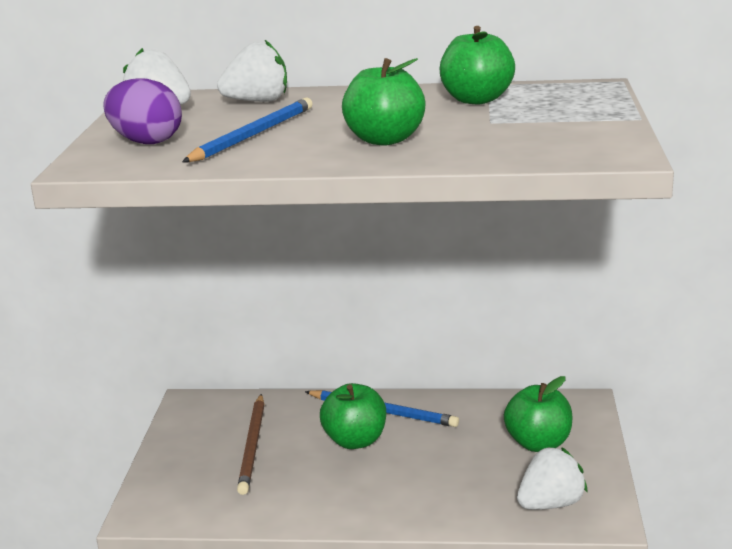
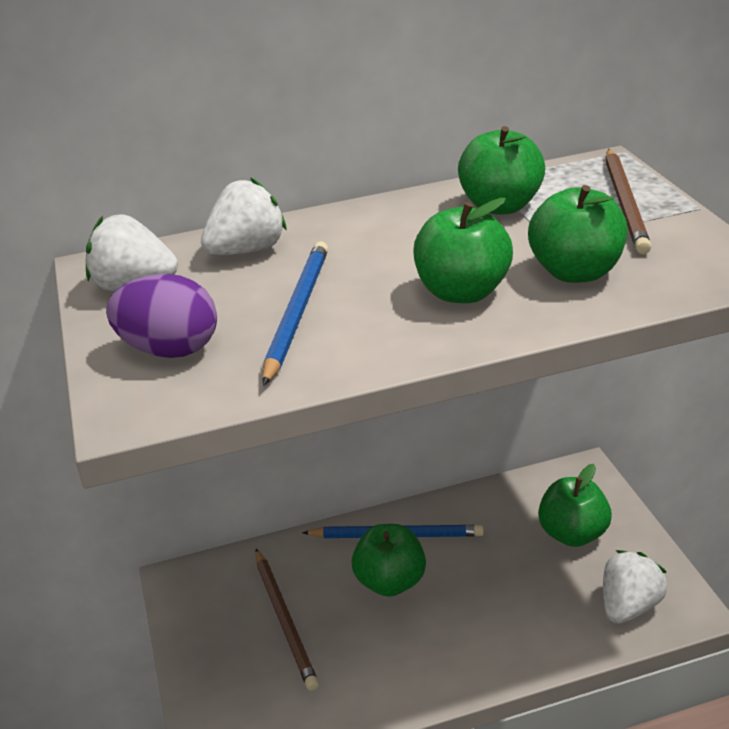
camera: 20 degrees left, 10 degrees up
(486, 140) = (576, 272): none -> green apple
(580, 109) = (625, 203): none -> brown pencil

